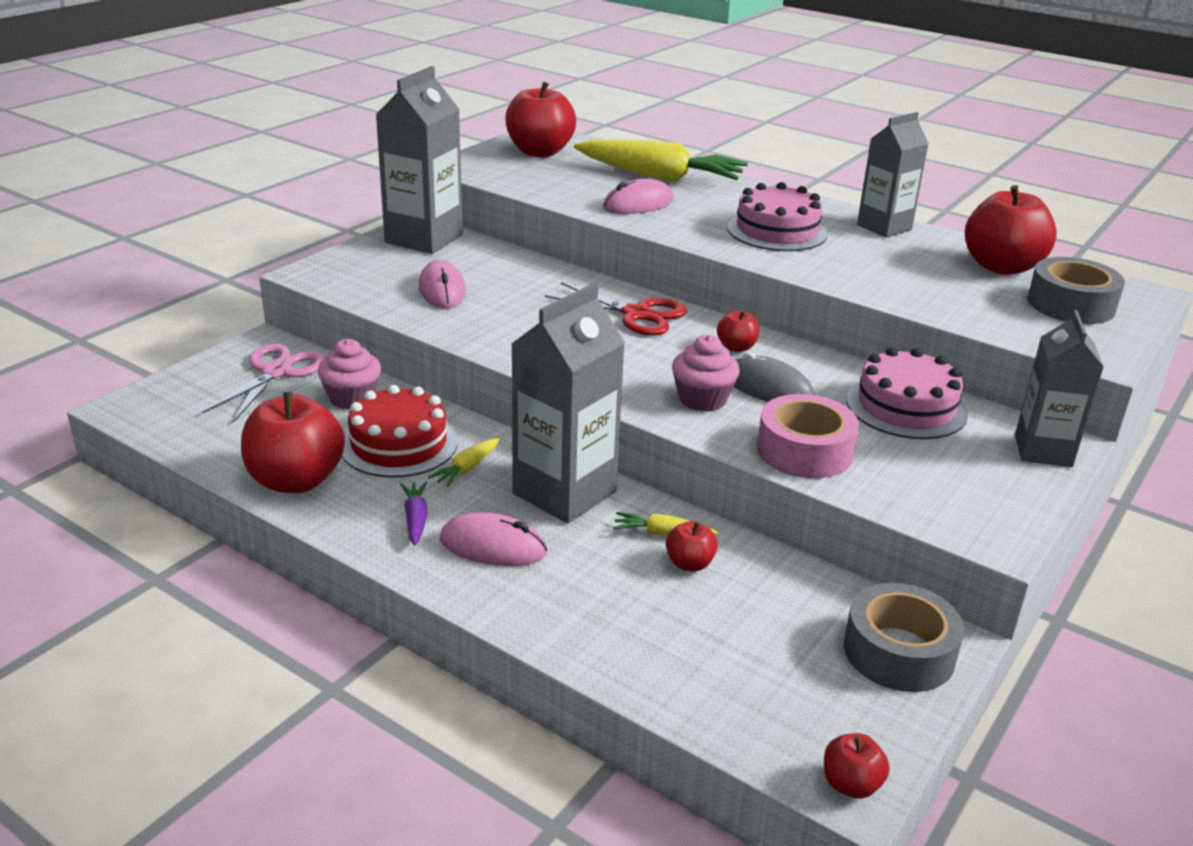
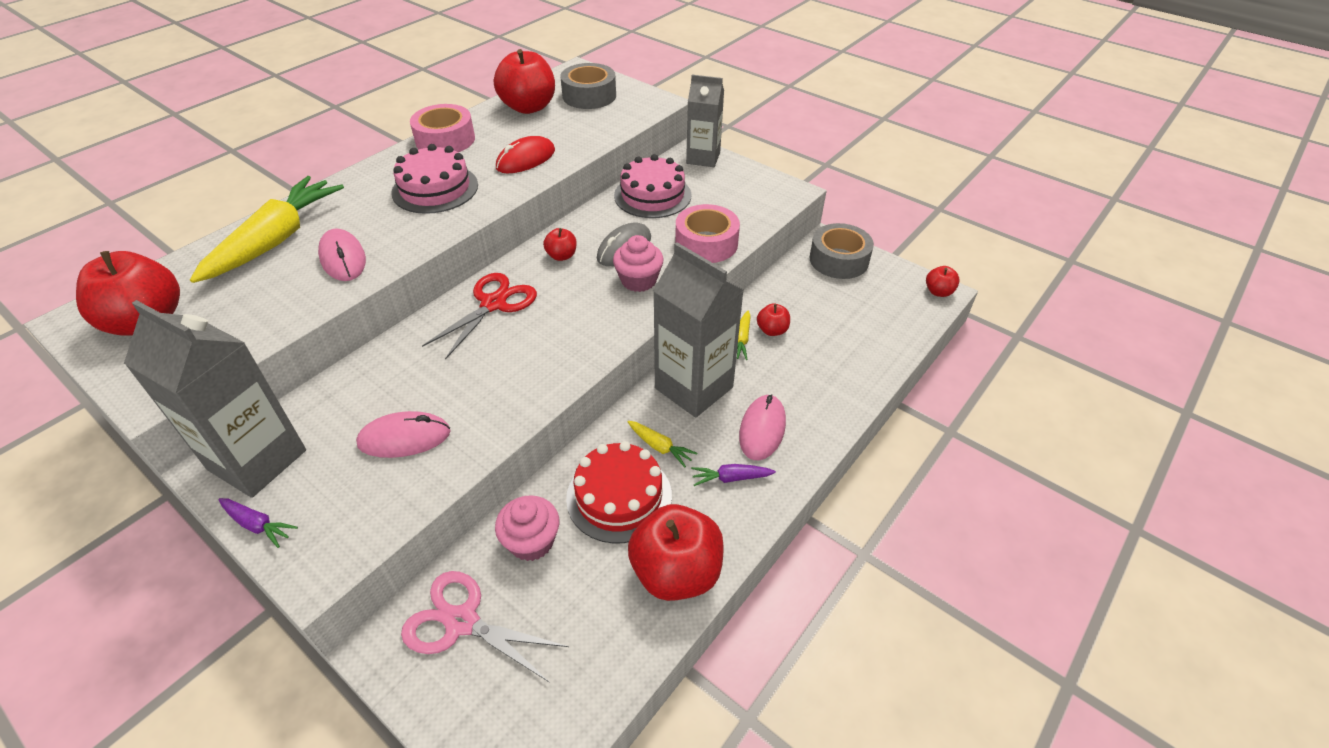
camera: 85 degrees left, 15 degrees up
(357, 248) = (257, 525): none -> purple carrot
(867, 272) = (526, 159): none -> red mouse
(884, 227) = (445, 140): grey carton -> pink tape

